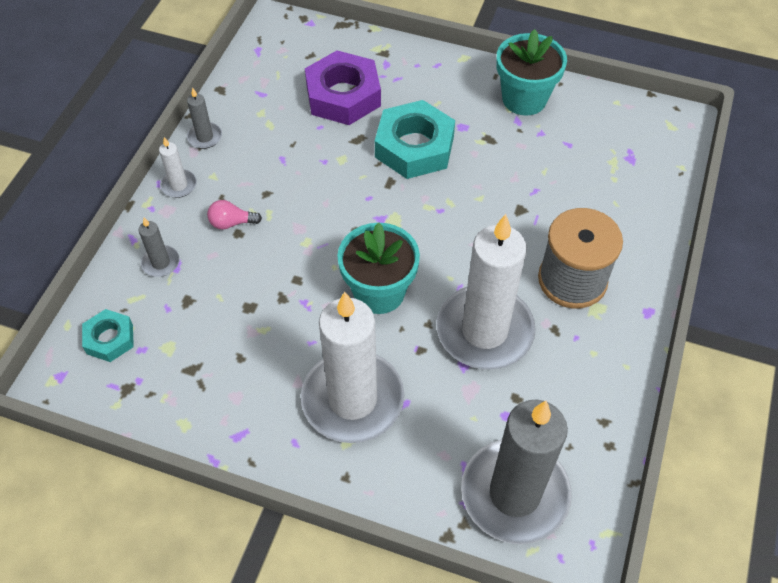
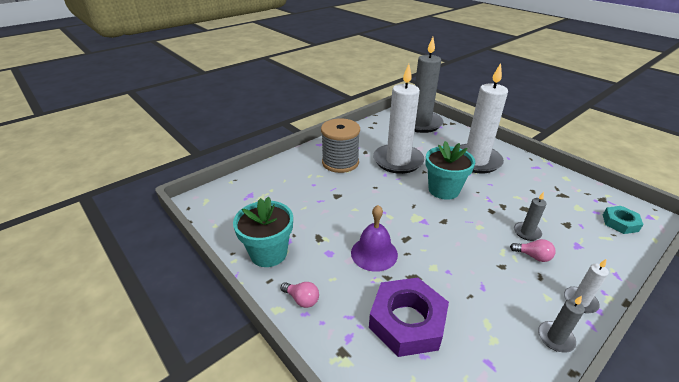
camera: 150 degrees left, 20 degrees down
(161, 263) = (589, 251): grey candle -> grey candle (526, 232)
(414, 147) = (374, 253): turquoise nut -> purple bell
(449, 73) = (302, 299): none -> pink light bulb

